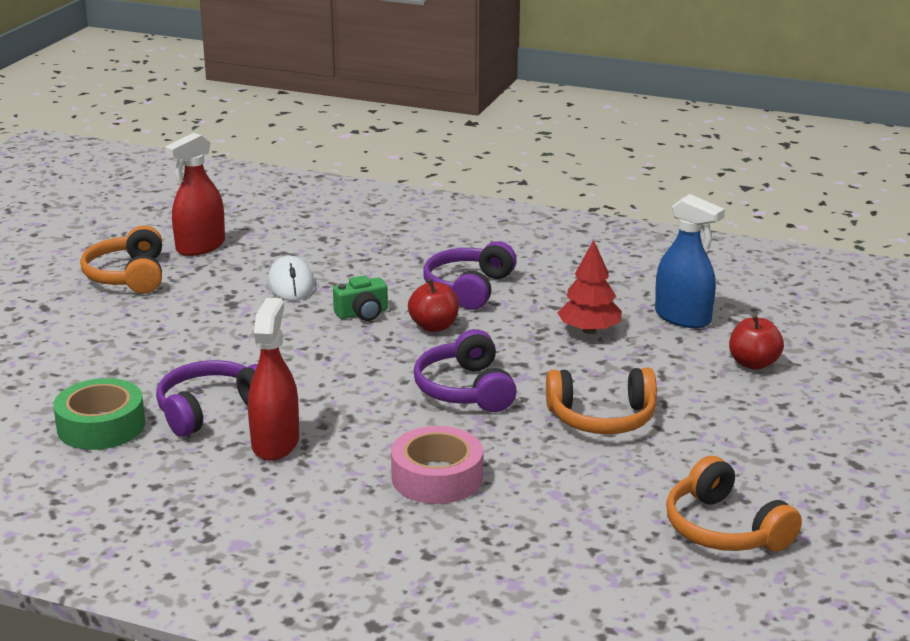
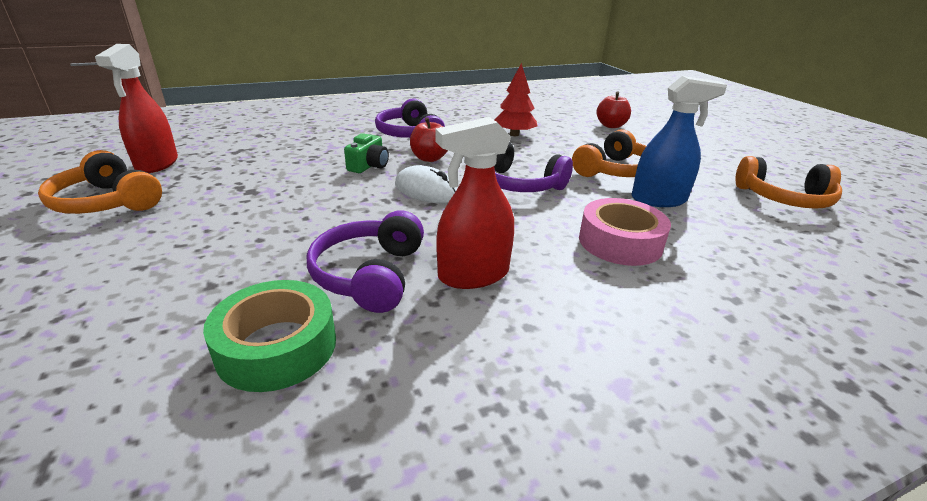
camera: 45 degrees left, 5 degrees up
(275, 443) = (473, 275): red spray bottle -> red spray bottle turned 75 degrees counterclockwise
(291, 284) = (281, 165): white mouse -> white mouse (426, 191)
(683, 317) = (541, 117): blue spray bottle -> blue spray bottle (658, 199)

